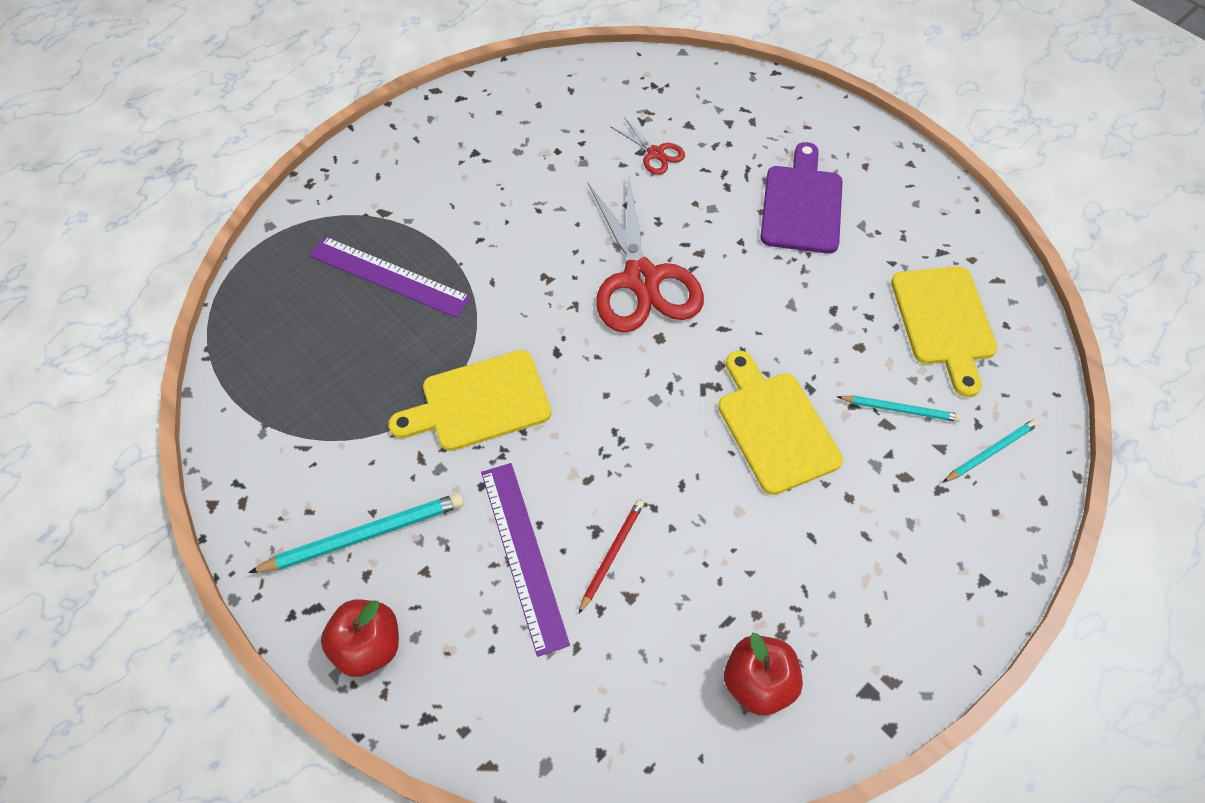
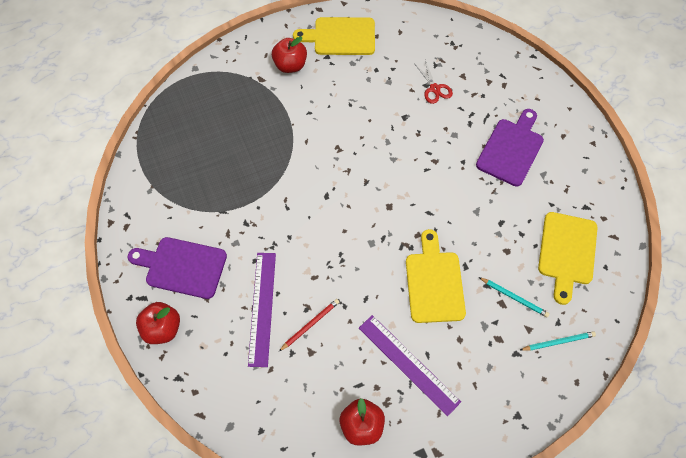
camera: 20 degrees right, 5 degrees up
(364, 535) = (182, 267): turquoise pencil -> purple cutting board
(389, 277) = (249, 120): purple ruler -> purple ruler (408, 364)
(422, 180) = (290, 65): none -> red apple
(479, 402) = (271, 212): yellow cutting board -> yellow cutting board (340, 36)
(641, 279) = (393, 166): red scissors -> none

